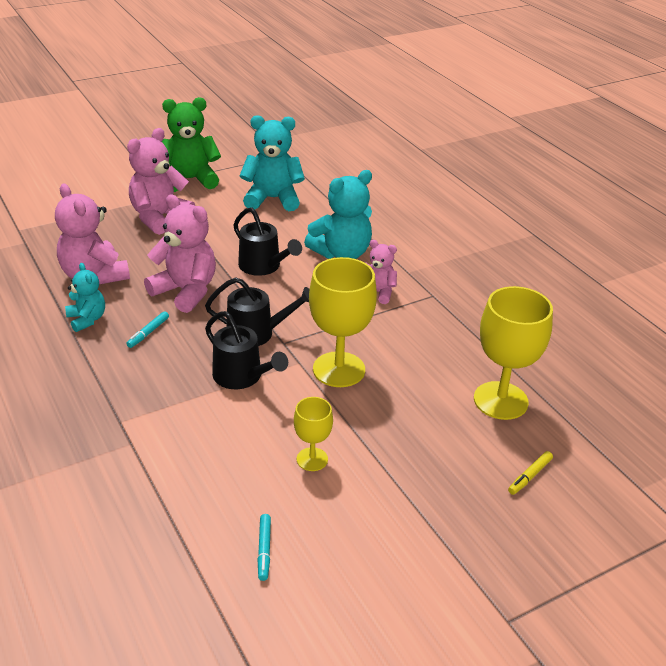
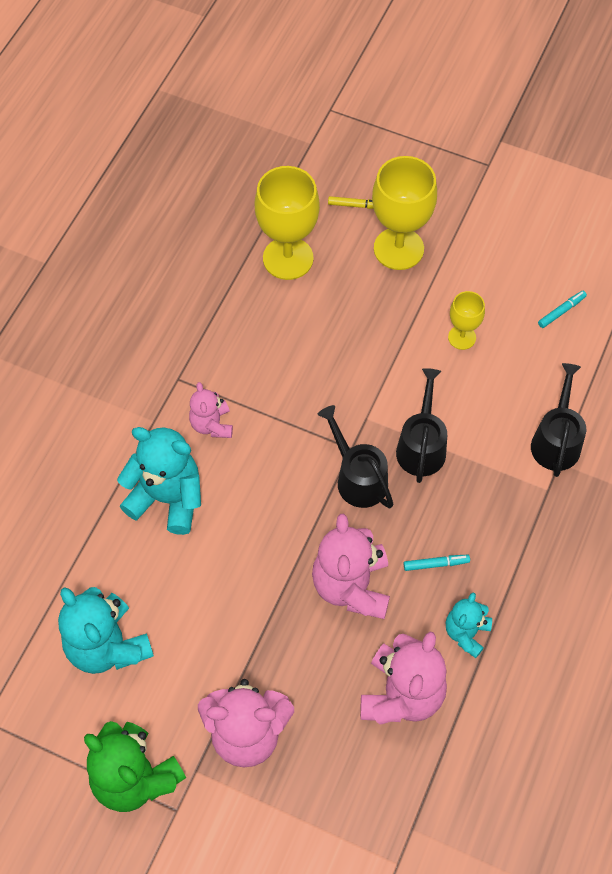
camera: 125 degrees left, 25 degrees up
(263, 266) = (251, 550): black watering can -> black watering can (556, 440)
(339, 369) = (349, 384): yellow goblet -> yellow goblet (398, 249)

